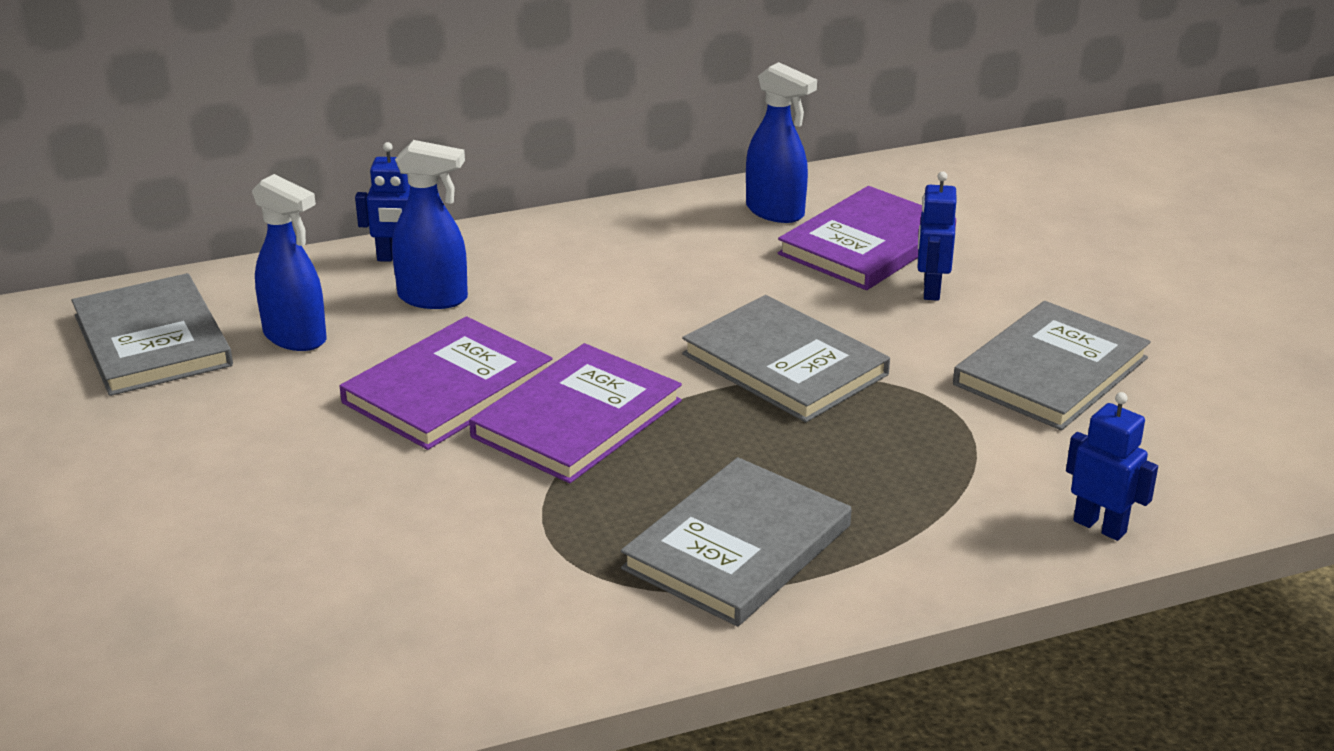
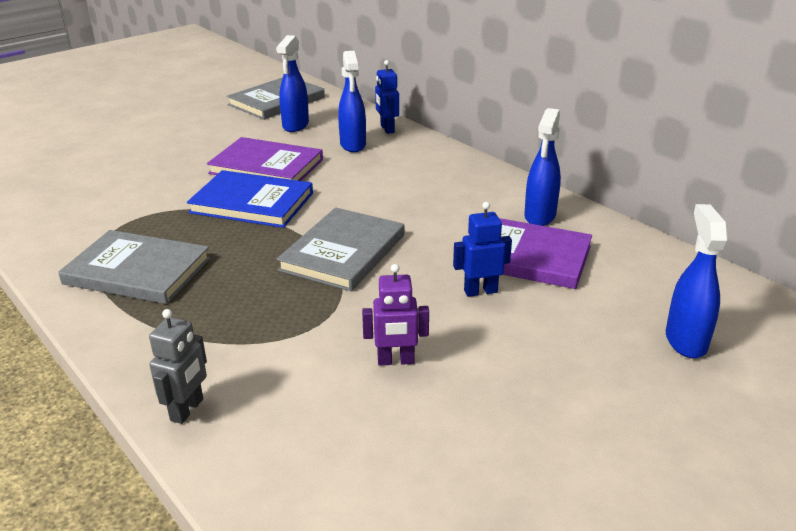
camera: 70 degrees right, 0 degrees up
(577, 419) = (252, 203): purple book -> blue book
(1051, 371) = (396, 361): grey book -> purple robot
(1074, 206) = (685, 341): none -> blue spray bottle
(1100, 526) = (187, 410): blue robot -> grey robot

